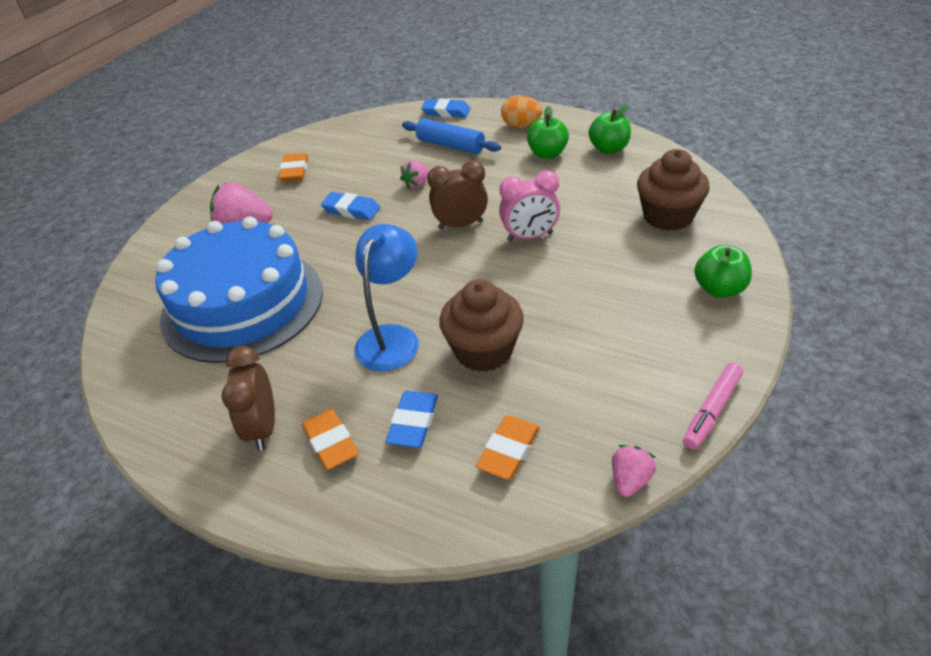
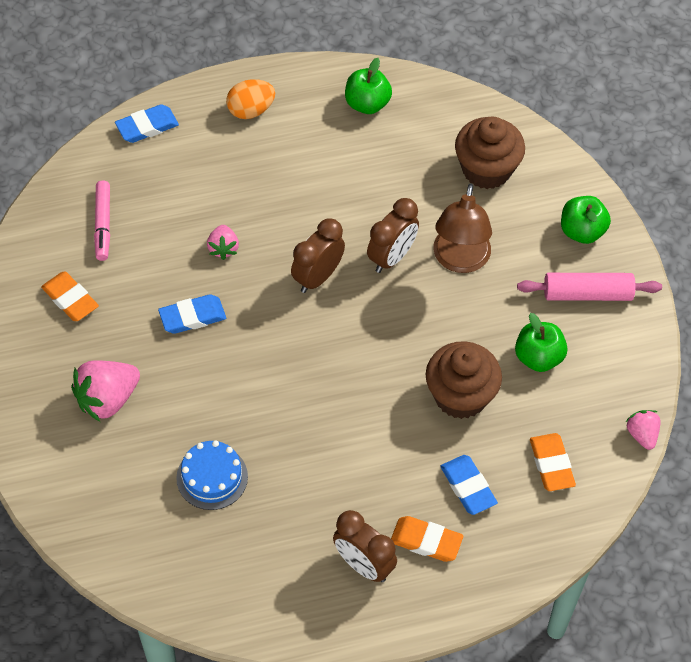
camera: 45 degrees left, 15 degrees up
(242, 304) = (212, 477): blue cake -> blue cake, size x0.42
(392, 337) = (378, 428): blue lamp -> none
(450, 145) = (204, 177): blue rolling pin -> none
(530, 237) = (392, 257): pink clock -> brown clock
(547, 154) = (314, 140): green apple -> green apple (538, 357)
(584, 261) = (460, 260): none -> brown lamp
(681, 335) = (587, 293): none -> pink rolling pin
(711, 411) = (652, 349): pink marker -> pink marker (103, 224)

